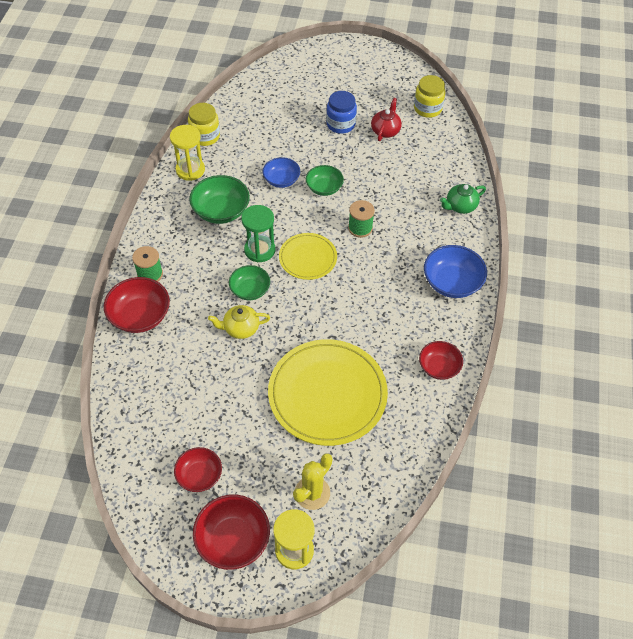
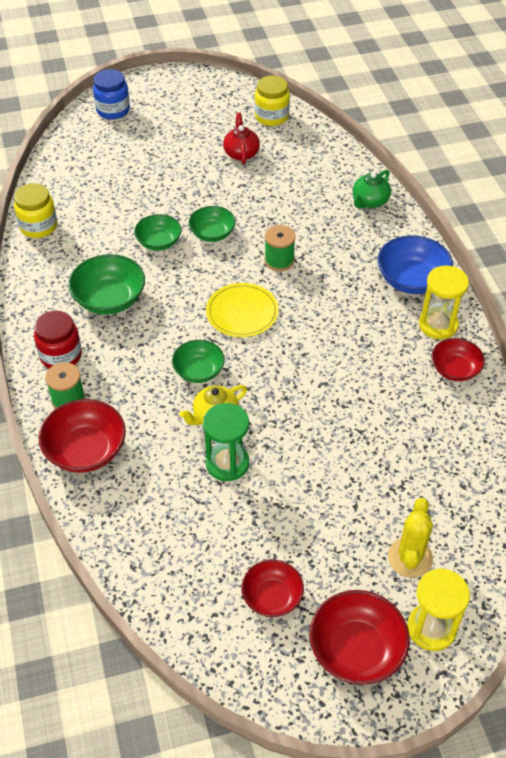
camera: 25 degrees left, 5 degrees down
(164, 240) = (61, 355): none -> red jar
(190, 170) = (44, 268): yellow hourglass -> yellow hourglass (438, 325)
(259, 250) = (182, 324): green hourglass -> green hourglass (227, 463)
(281, 180) = (159, 242): blue bowl -> green bowl
(327, 394) = (357, 446): yellow plate -> none
(340, 124) = (188, 162): blue jar -> blue jar (113, 110)

